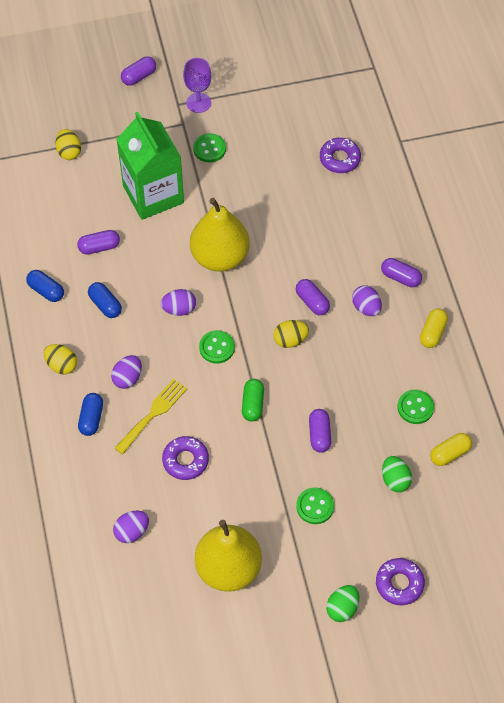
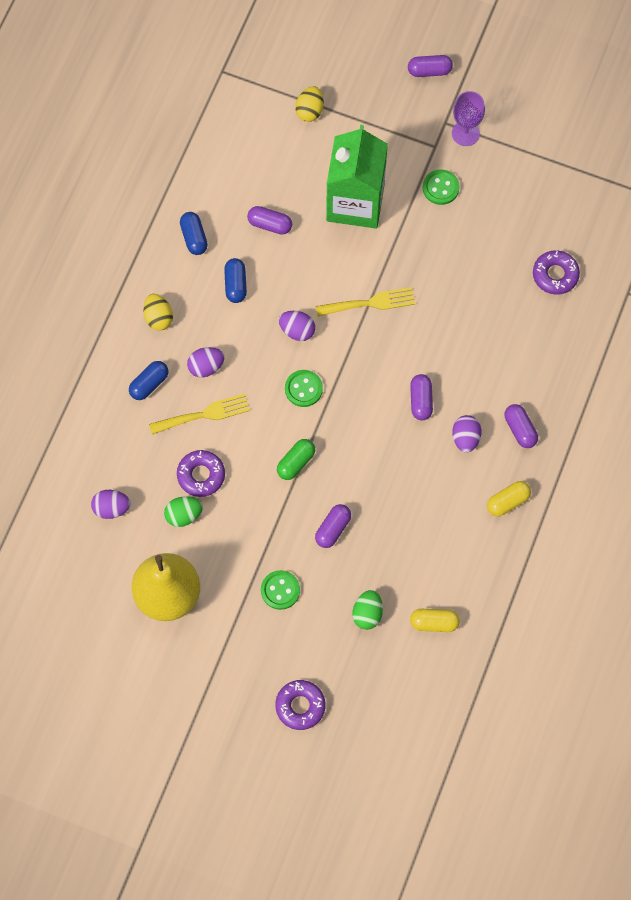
camera: 35 degrees right, 10 degrees up
(220, 257) = (370, 303): yellow pear -> yellow fork
(290, 340) = (374, 424): yellow egg -> none
(342, 608) = (236, 693): green egg -> green egg (184, 515)
(415, 407) = (437, 561): green button -> none

